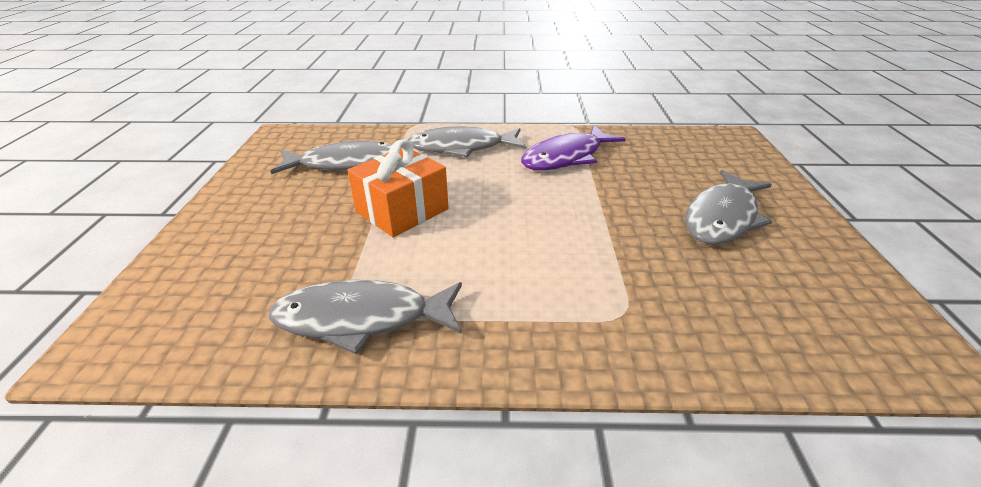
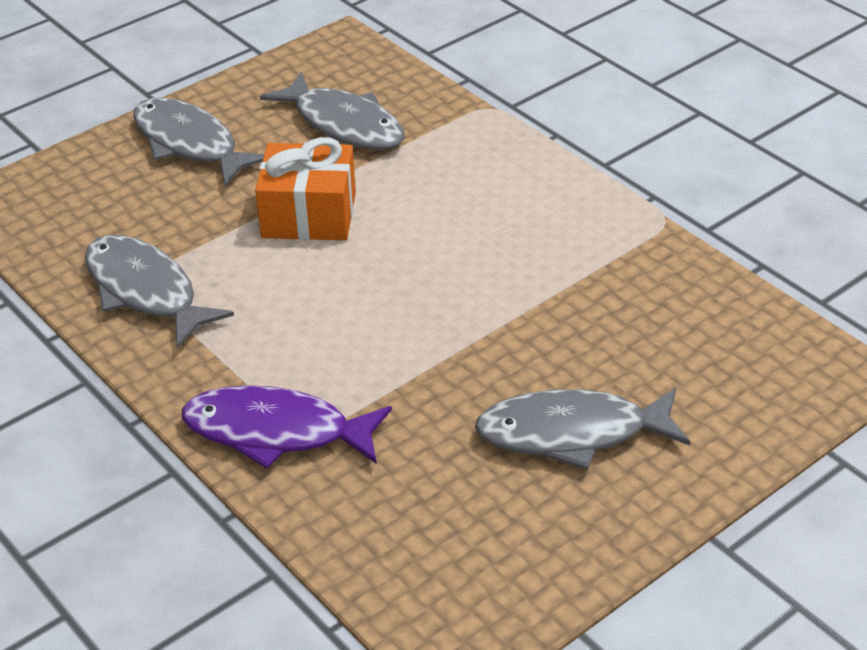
camera: 50 degrees right, 5 degrees up
(462, 148) = (482, 174): grey fish -> grey fish (190, 144)
(566, 157) = (566, 259): purple fish -> purple fish (276, 432)

